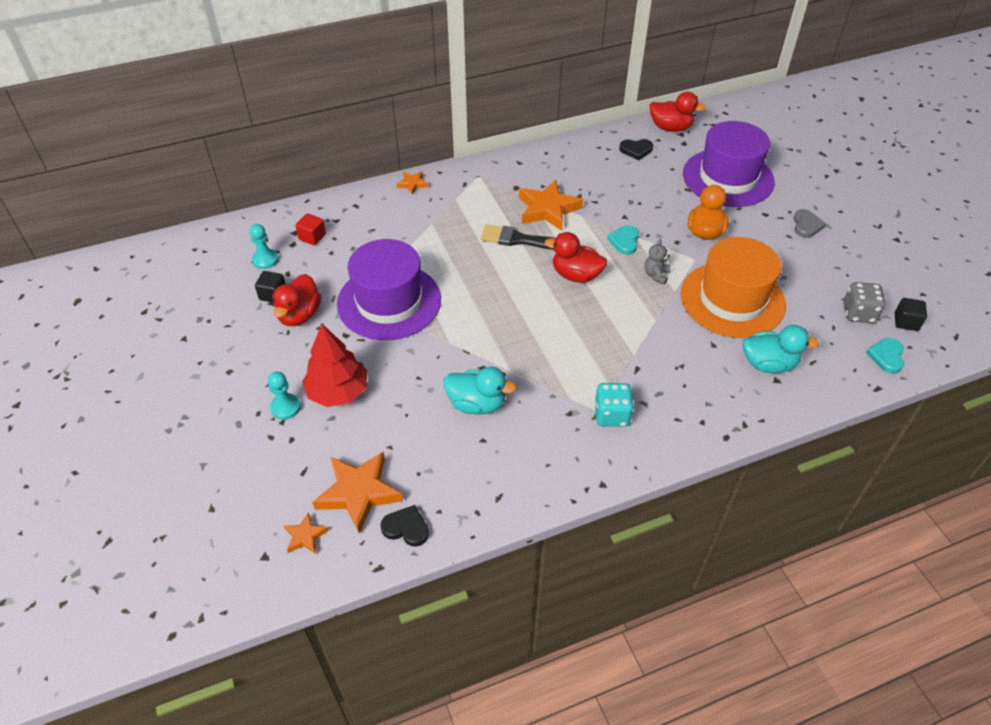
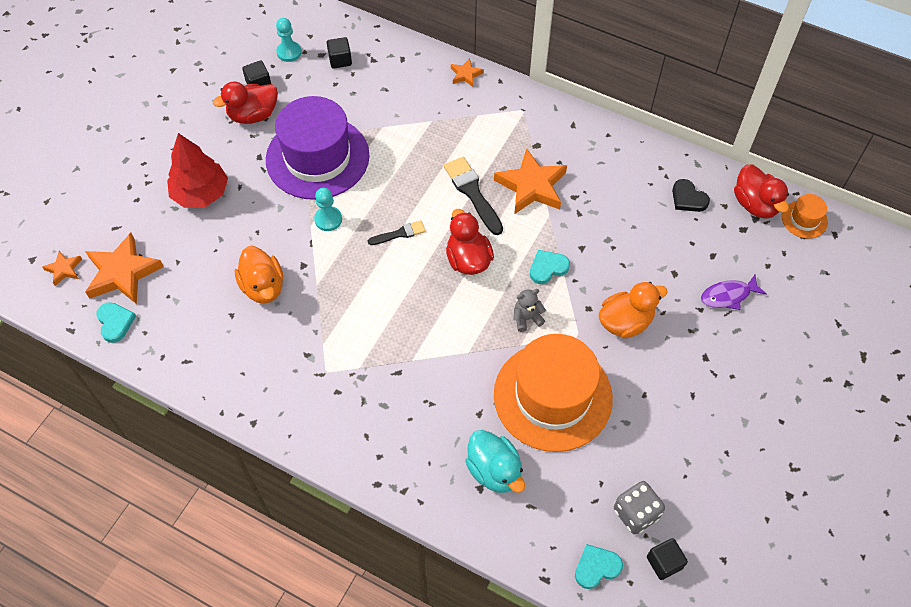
camera: 50 degrees right, 10 degrees up
(285, 407) = (161, 174): turquoise pawn -> turquoise pawn (328, 219)
(312, 237) = (340, 60): red cube -> black cube
(406, 528) = (115, 322): black heart -> turquoise heart
(477, 404) = (263, 287): turquoise duck -> orange duck
(513, 297) = (399, 233): none -> black brush
(611, 415) = (330, 385): turquoise dice -> none
(702, 117) = (804, 219): none -> orange hat
(728, 178) = (728, 296): purple hat -> purple fish
(806, 225) = (724, 402): grey heart -> none

